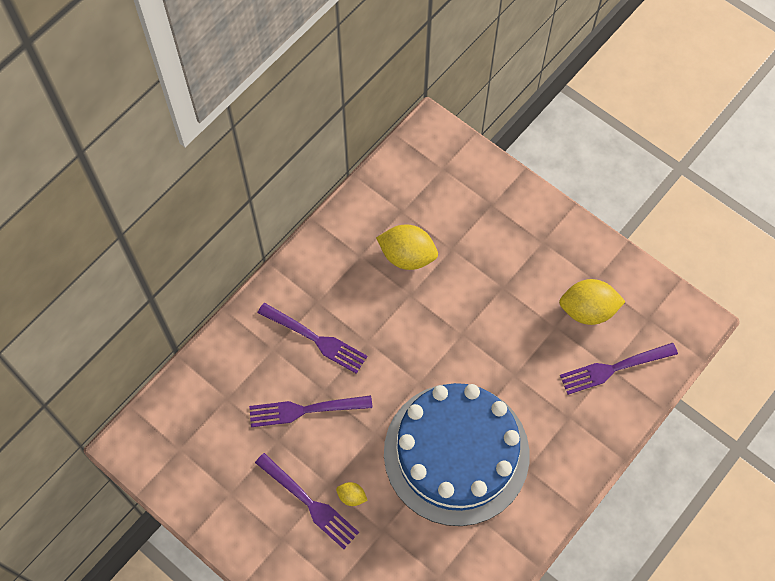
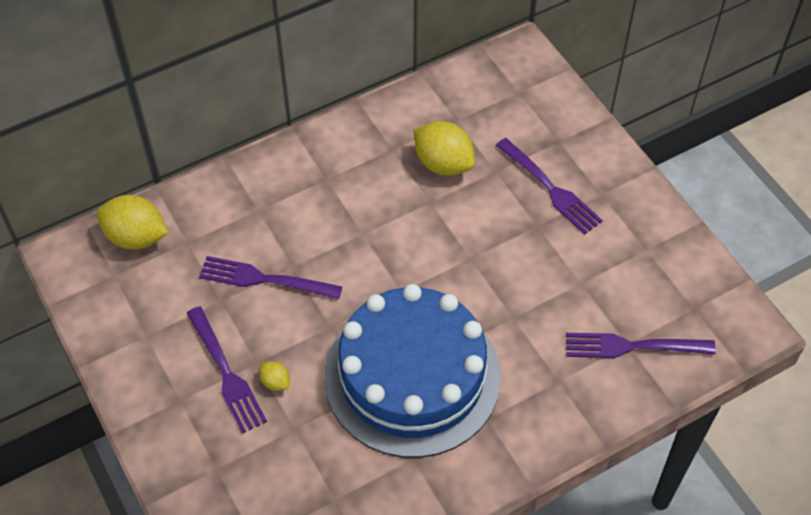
camera: 20 degrees right, 10 degrees down
(315, 339) = (308, 214): purple fork -> purple fork (550, 188)
(587, 310) = (625, 277): yellow lemon -> yellow lemon (136, 237)

